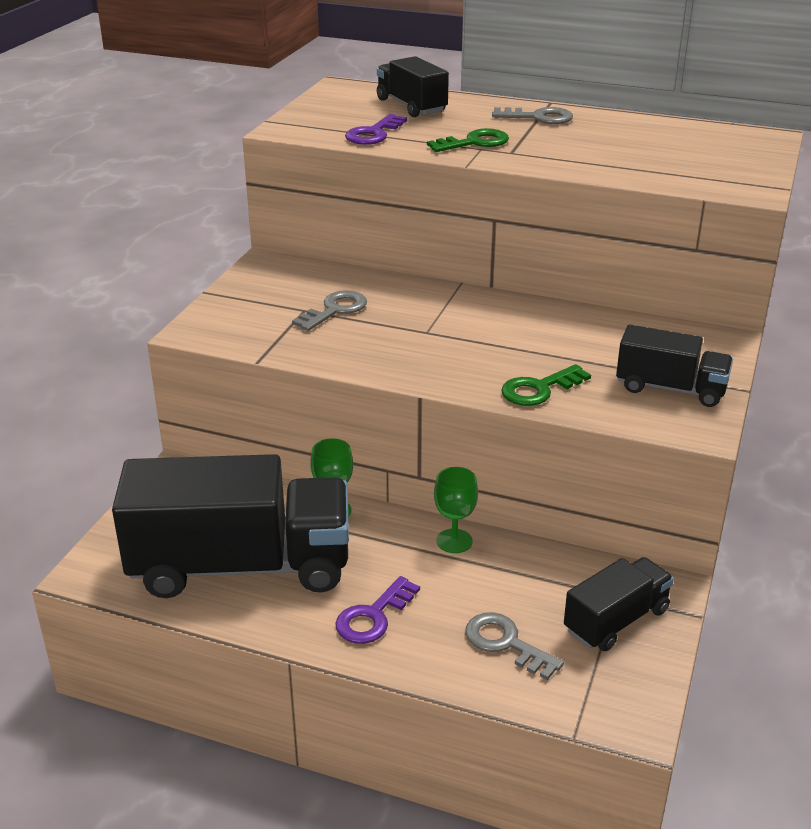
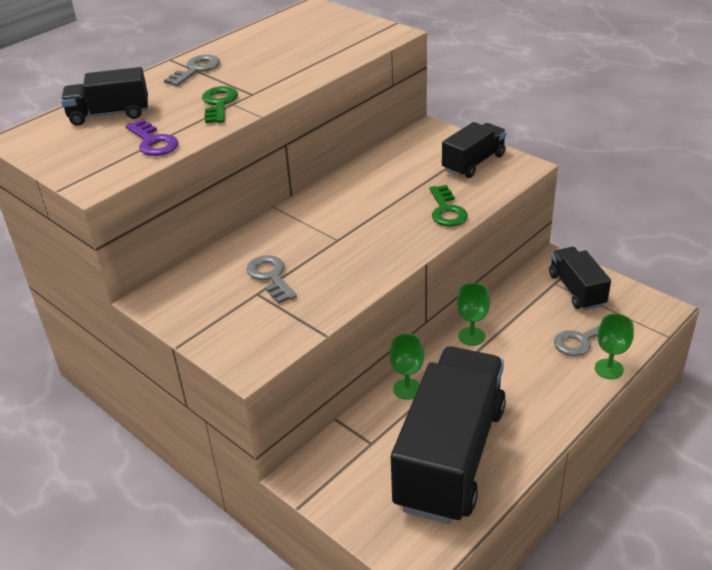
camera: 65 degrees left, 5 degrees up
(373, 617) = (535, 395): purple key -> none
(461, 679) = (609, 369): none -> green goblet

